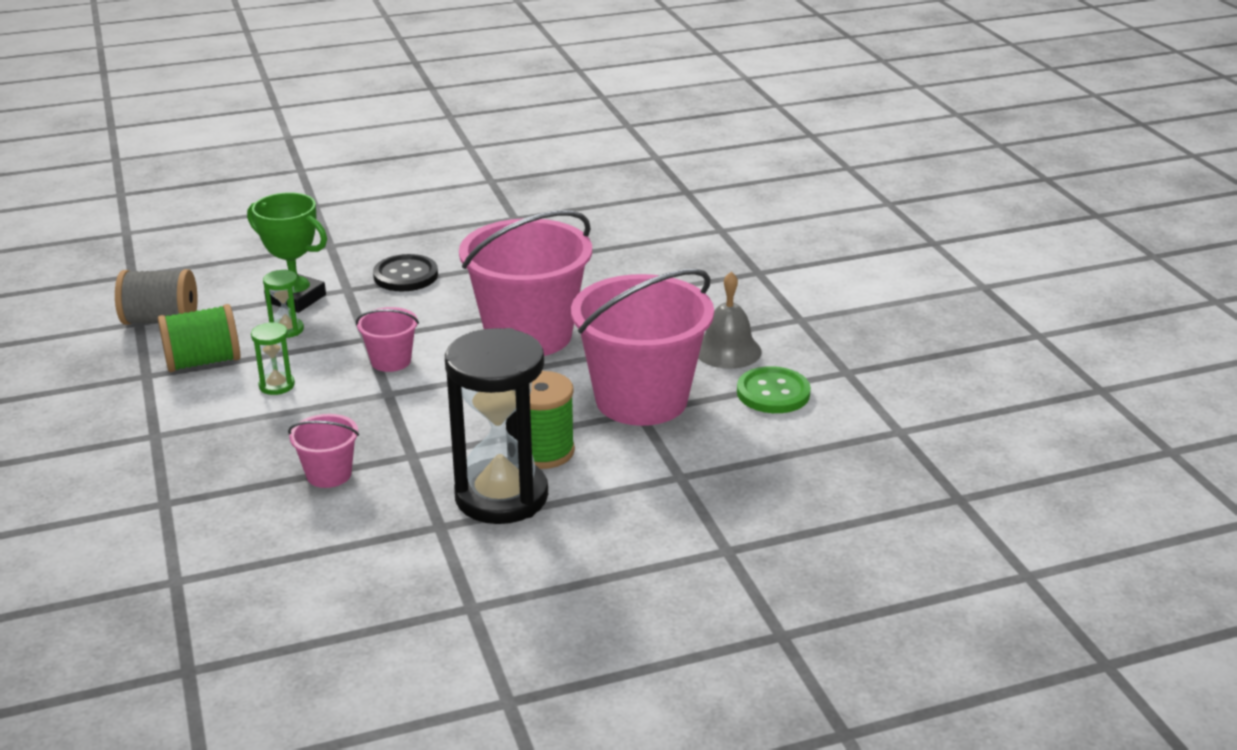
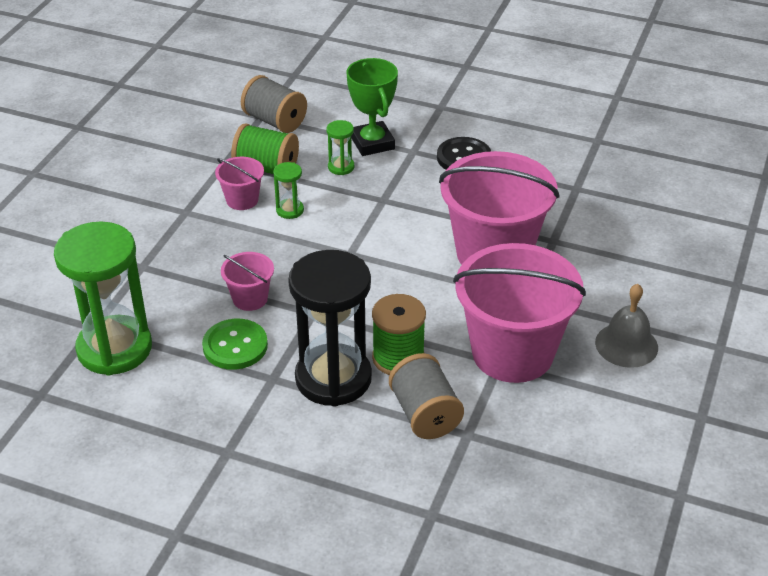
camera: 40 degrees right, 10 degrees up
(227, 586) = (114, 348): none -> green hourglass
(391, 361) = (379, 227): pink bucket -> pink bucket (242, 200)
(623, 480) = (425, 414): none -> grey spool
(773, 393) = (618, 402): green button -> green button (235, 346)

